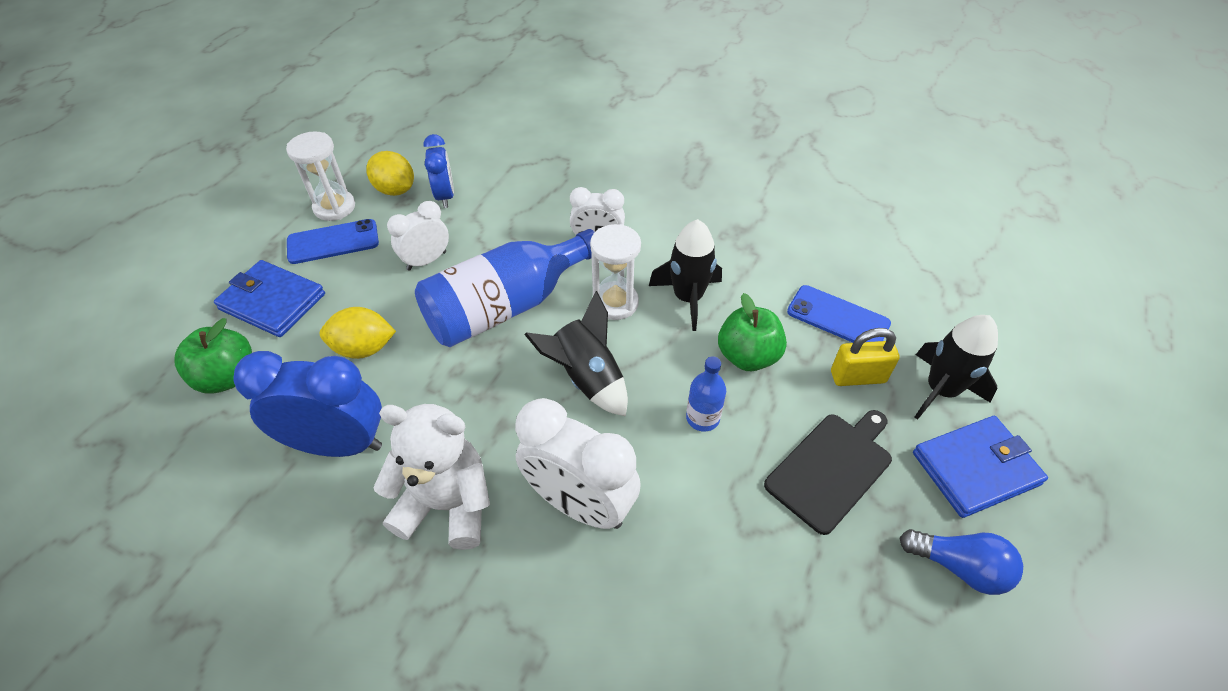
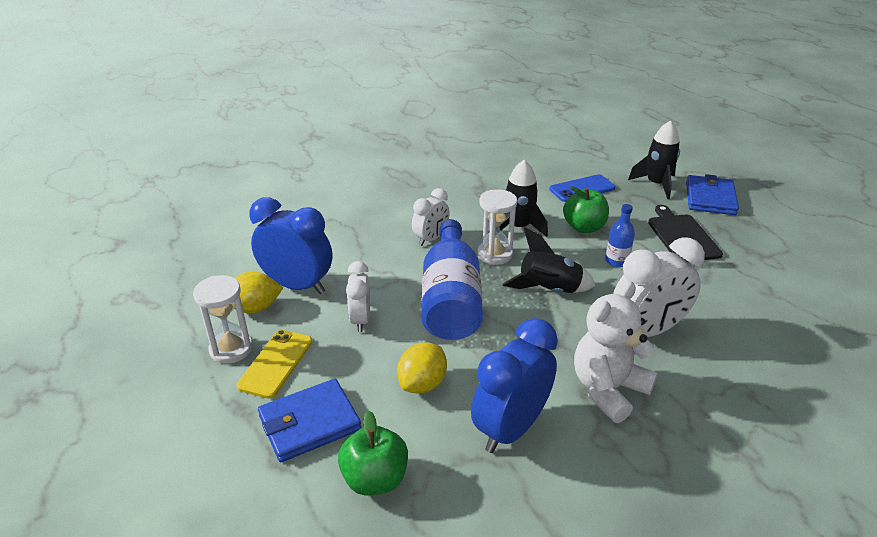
camera: 55 degrees left, 15 degrees down
(333, 242) = (276, 363): blue phone -> yellow phone
(445, 196) = (297, 286): blue clock -> blue clock, size x1.68
(857, 377) = (628, 202): yellow padlock -> none
(959, 567) = (762, 228): blue light bulb -> none

